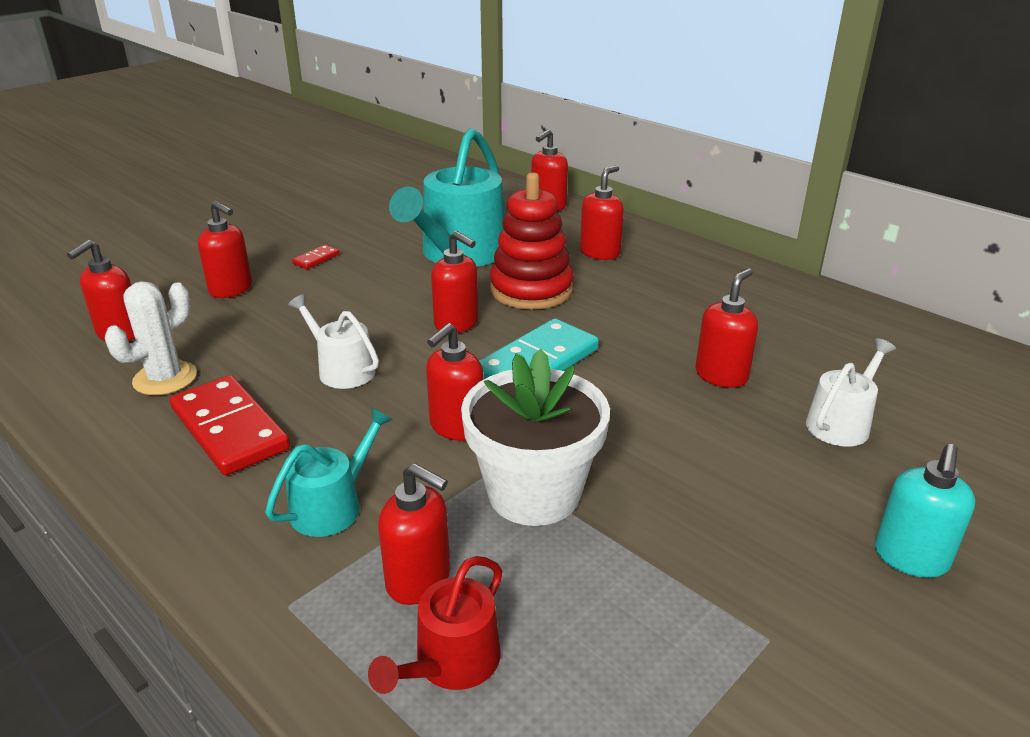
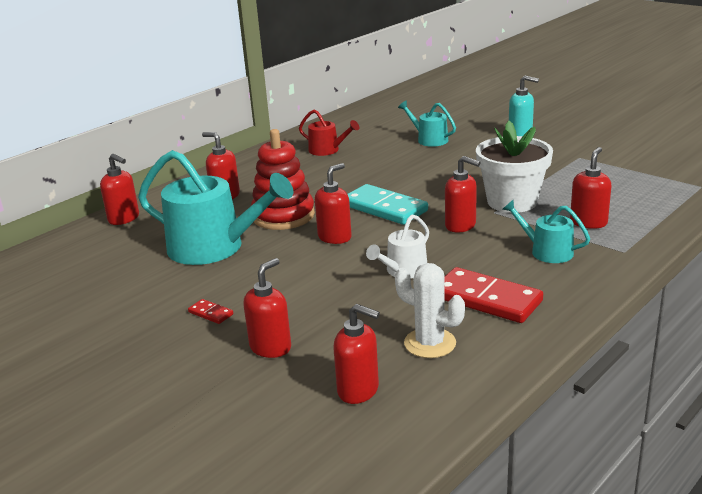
camera: 90 degrees left, 5 degrees down
(230, 429) = (487, 299): red domino -> red domino turned 75 degrees clockwise
(451, 663) = (631, 211): red watering can -> red watering can (327, 150)
(721, 375) = (391, 162): red soap dispenser -> none
(841, 423) = (429, 140): white watering can -> turquoise watering can

